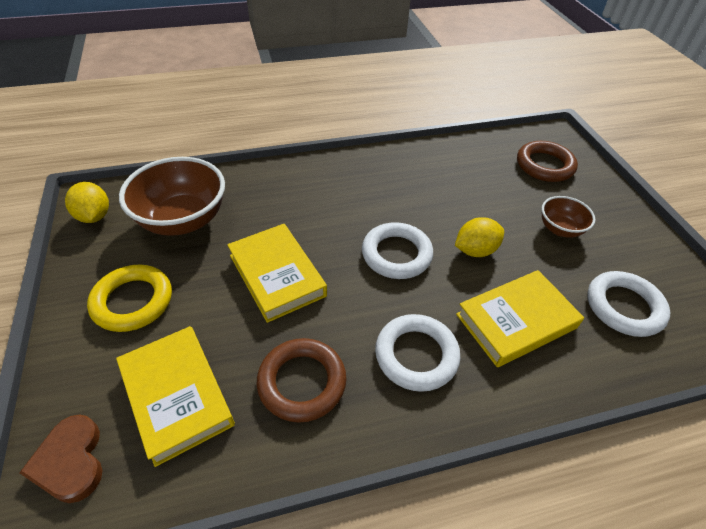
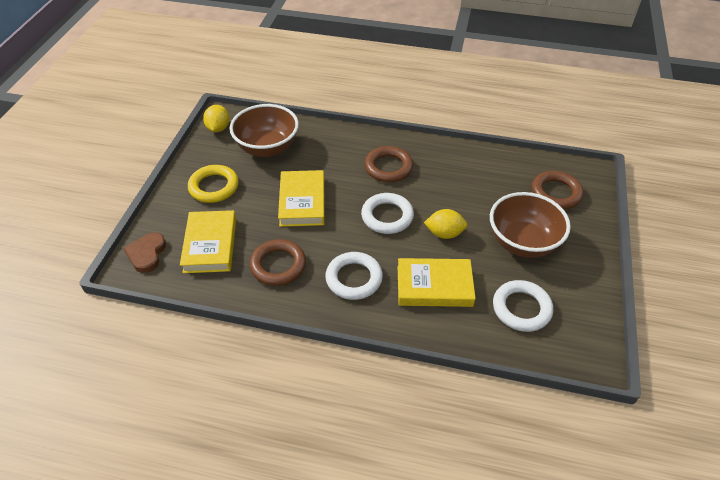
camera: 30 degrees right, 0 degrees up
(355, 195) = (388, 167): none -> brown ring
(560, 229) = (522, 242): brown bowl -> brown bowl, size x1.86

